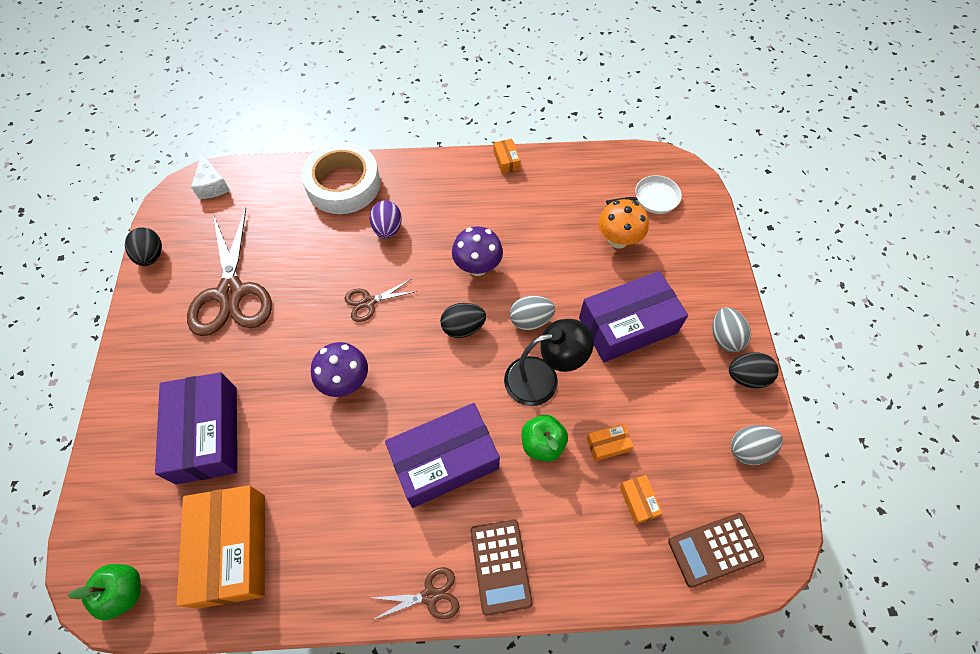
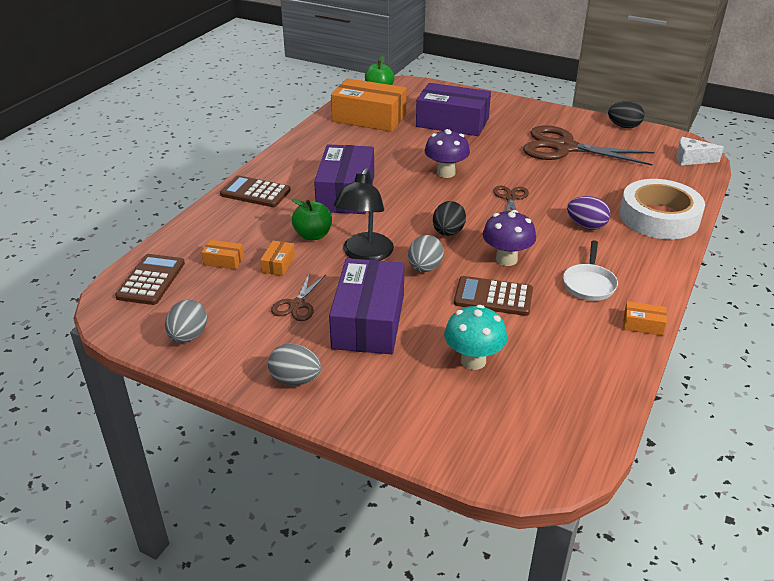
camera: 120 degrees right, 25 degrees down
(430, 595) = (270, 166): brown scissors -> brown scissors (297, 305)
(536, 256) = (493, 297): none -> brown calculator
(618, 240) = (473, 361): orange mushroom -> turquoise mushroom
(652, 199) = (514, 418): white pan -> white pan (589, 284)
(746, 377) = (244, 372): black egg -> none

